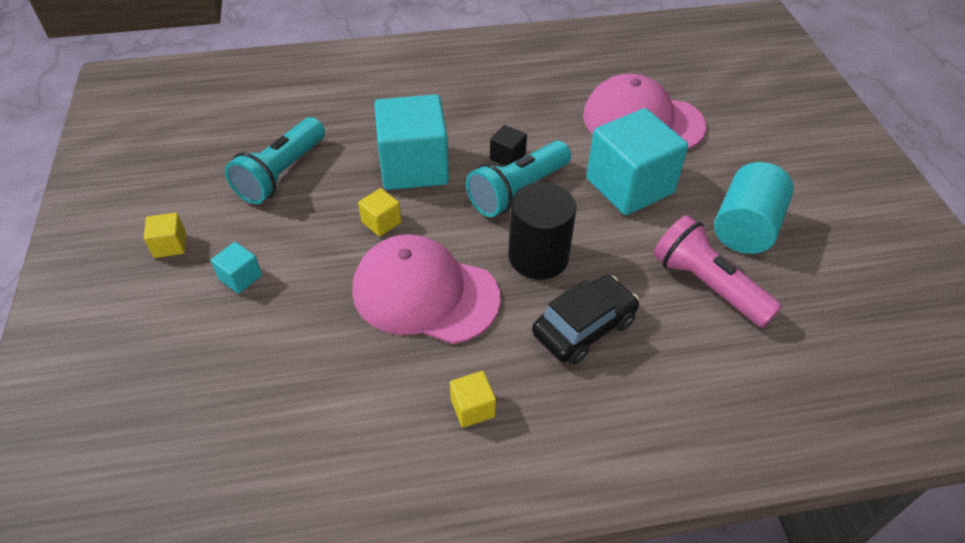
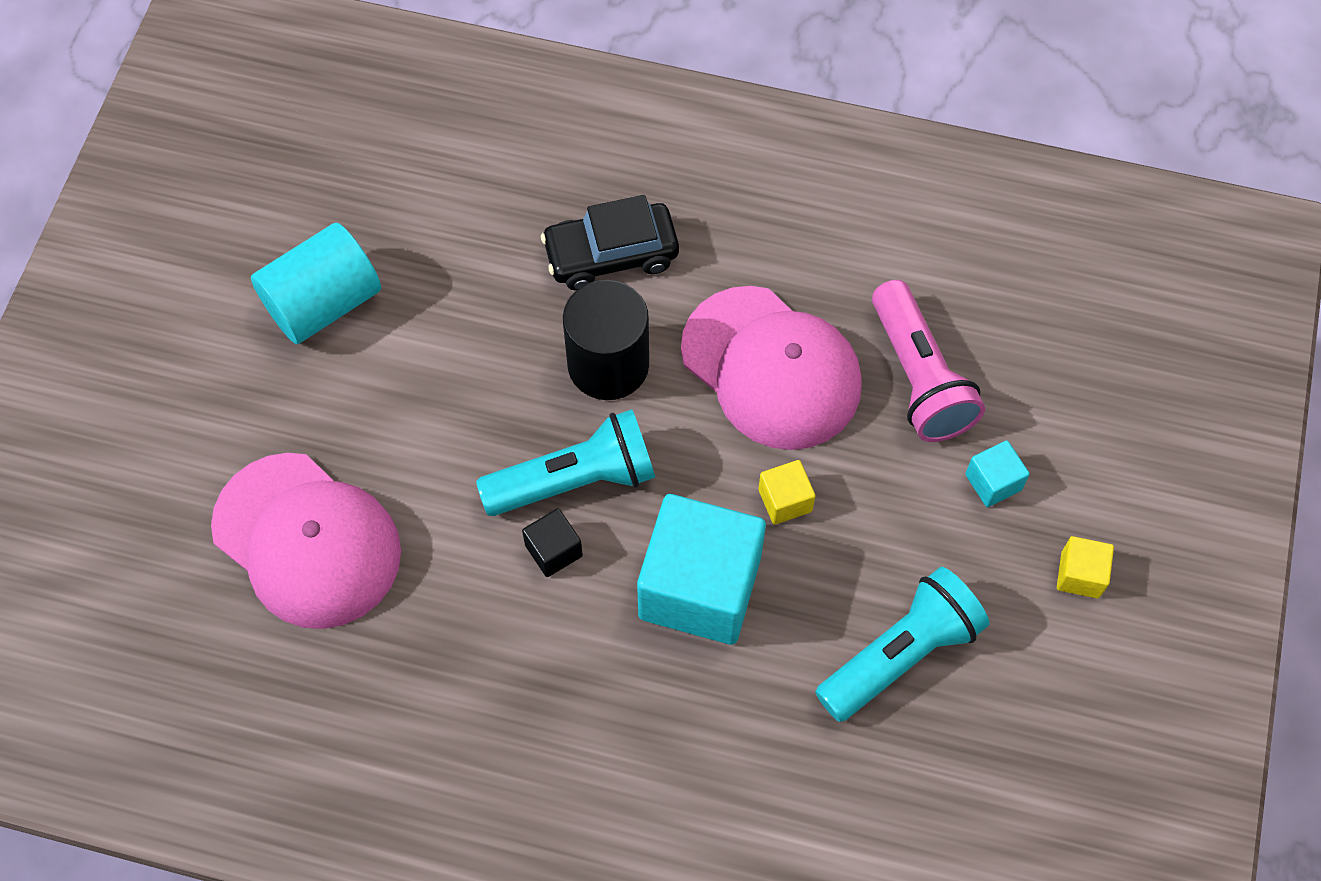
camera: 155 degrees left, 15 degrees up
(472, 408) = (777, 216): yellow cube -> none
(629, 186) = (417, 426): turquoise cube -> none
(707, 285) = (435, 249): pink flashlight -> pink flashlight (919, 377)

